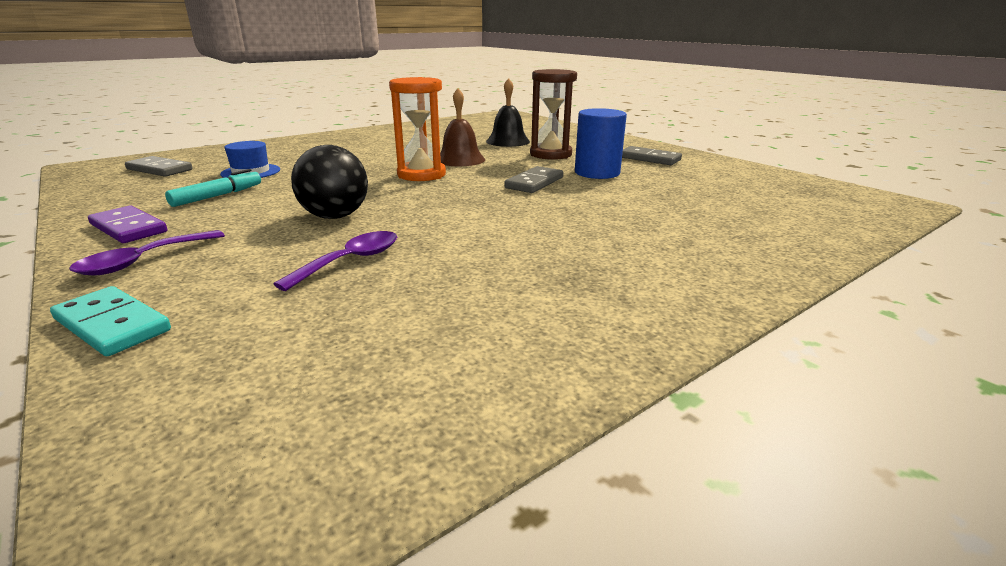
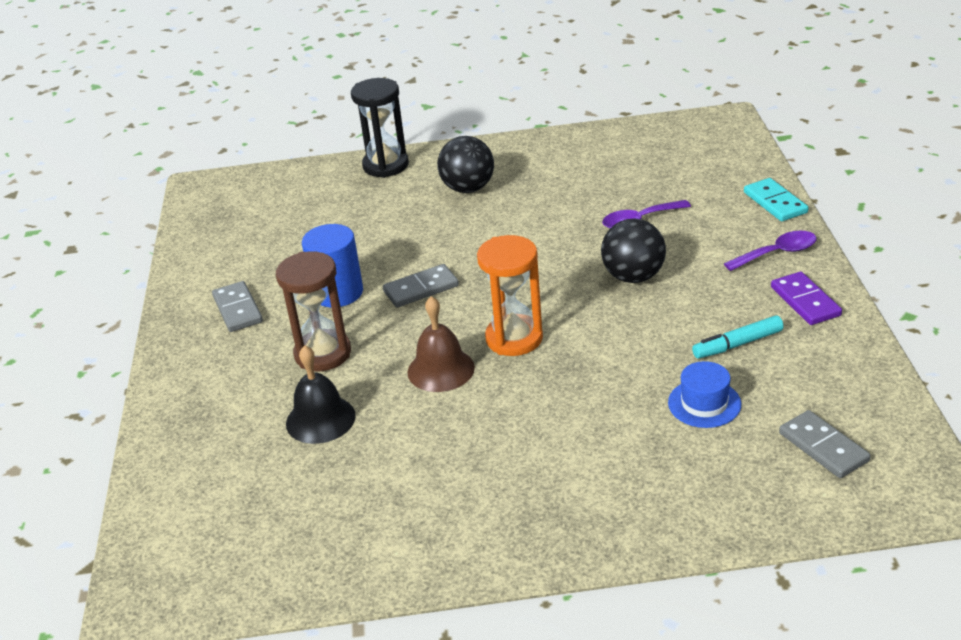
camera: 145 degrees left, 10 degrees up
(622, 252) = (468, 188): none -> black ball
(777, 256) = (386, 165): none -> black hourglass

